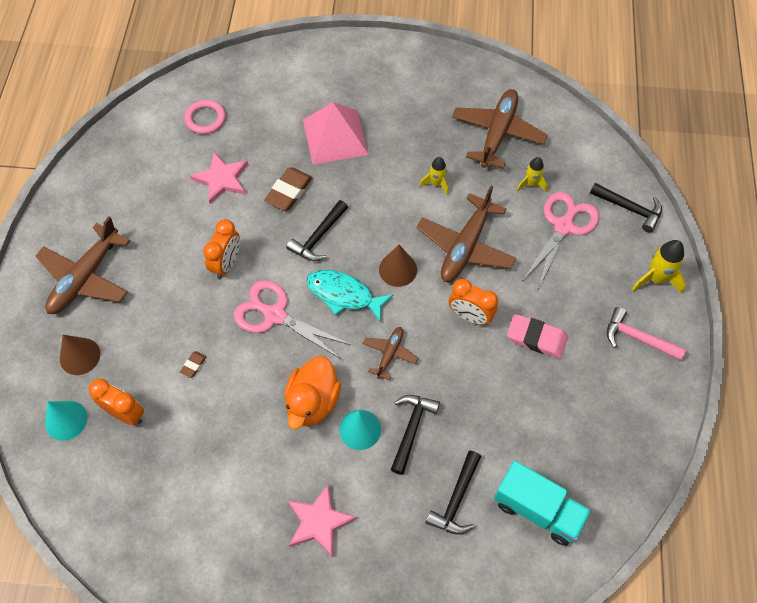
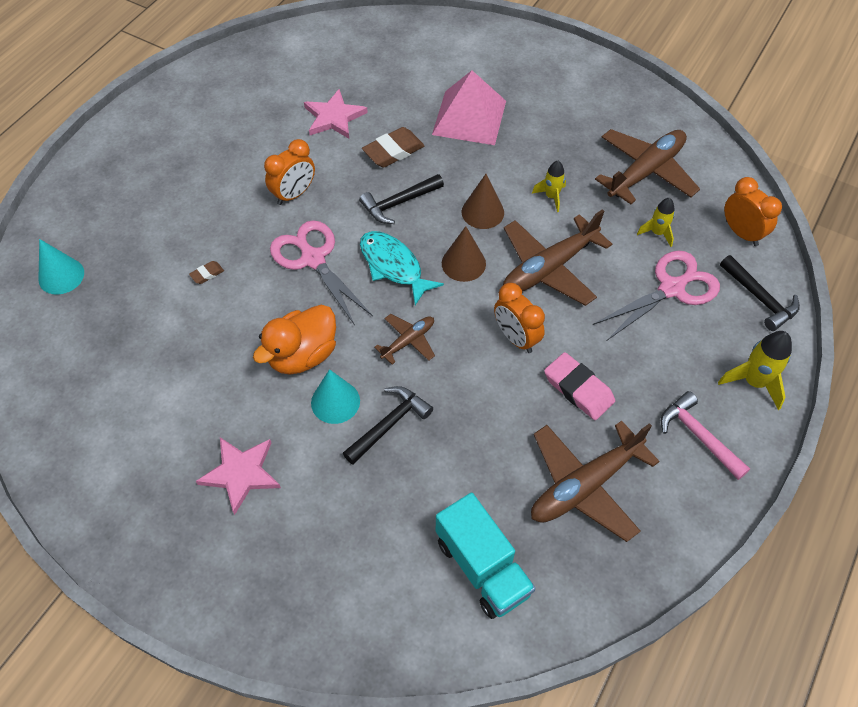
camera: 25 degrees right, 5 degrees down
(80, 356) = (108, 224): brown cone -> brown cone (482, 212)
(85, 278) = (155, 158): brown plane -> brown plane (584, 486)
(125, 413) = (118, 292): orange clock -> orange clock (741, 233)
(205, 119) = (350, 59): pink ring -> none
(456, 499) = (397, 516): black hammer -> none

